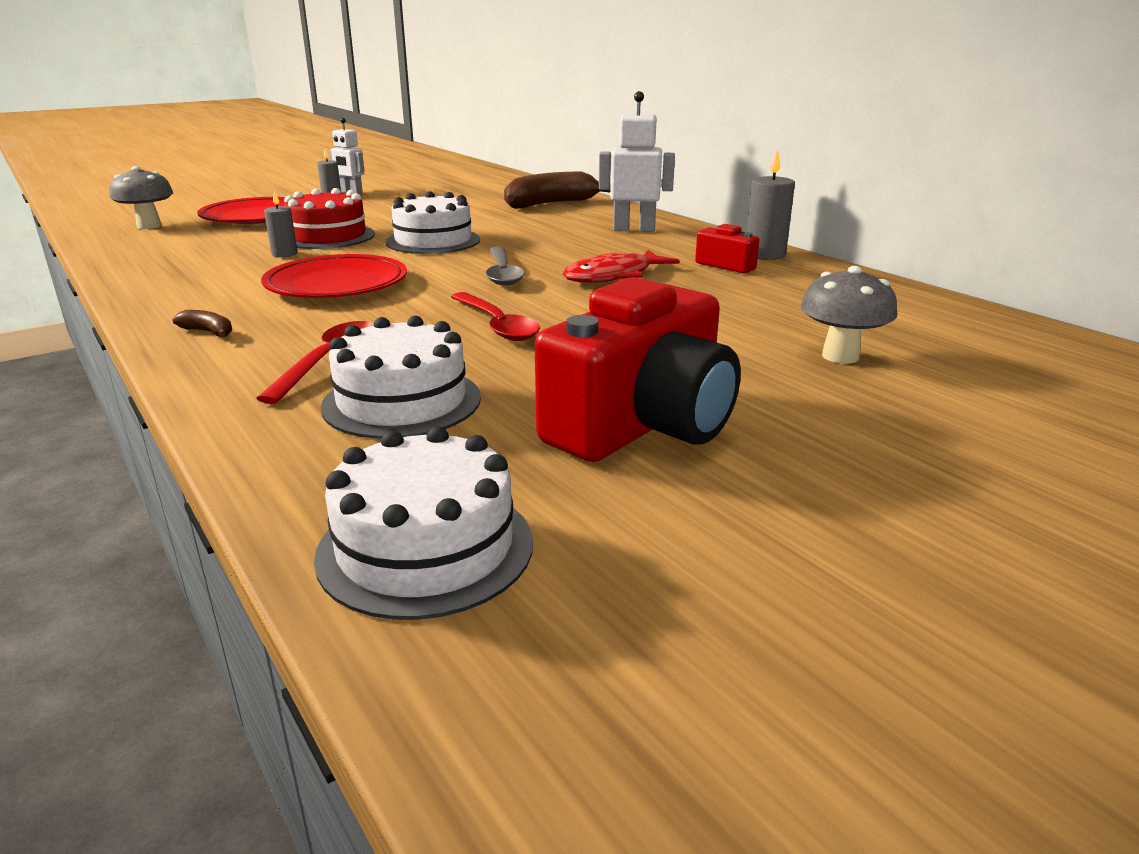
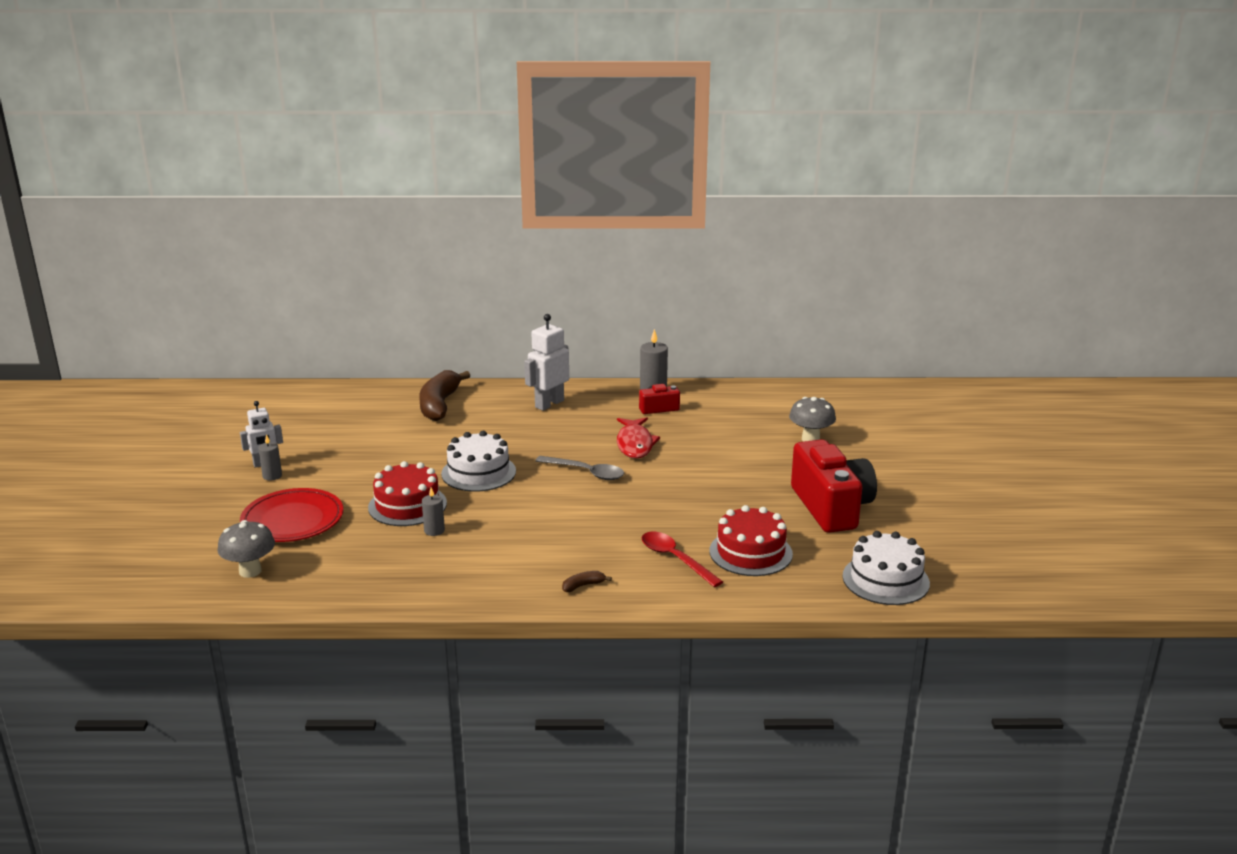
camera: 55 degrees left, 0 degrees up
(336, 284) = (538, 528): red plate -> none
(402, 401) = (750, 552): white cake -> red cake
(496, 325) = (675, 501): red spoon -> none

